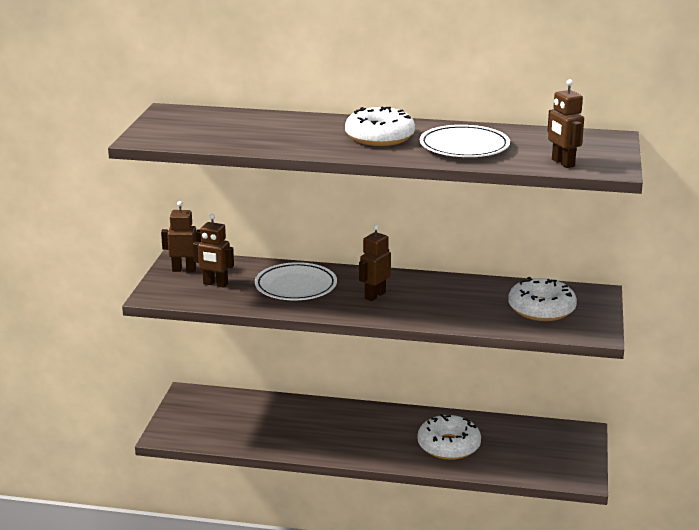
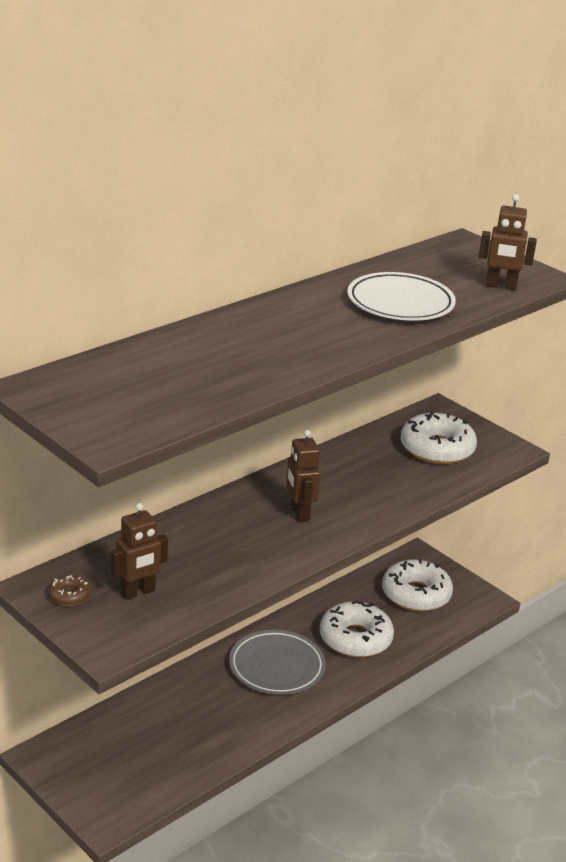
camera: 55 degrees left, 5 degrees up
(184, 269) = (69, 596): brown robot -> brown donut
(296, 286) = (216, 546): white plate -> none
(374, 430) = (276, 667): none -> grey plate
(379, 137) = (313, 324): white donut -> white donut (416, 594)

